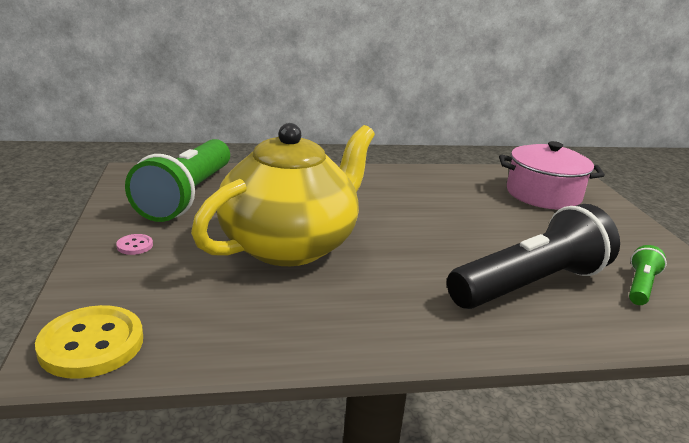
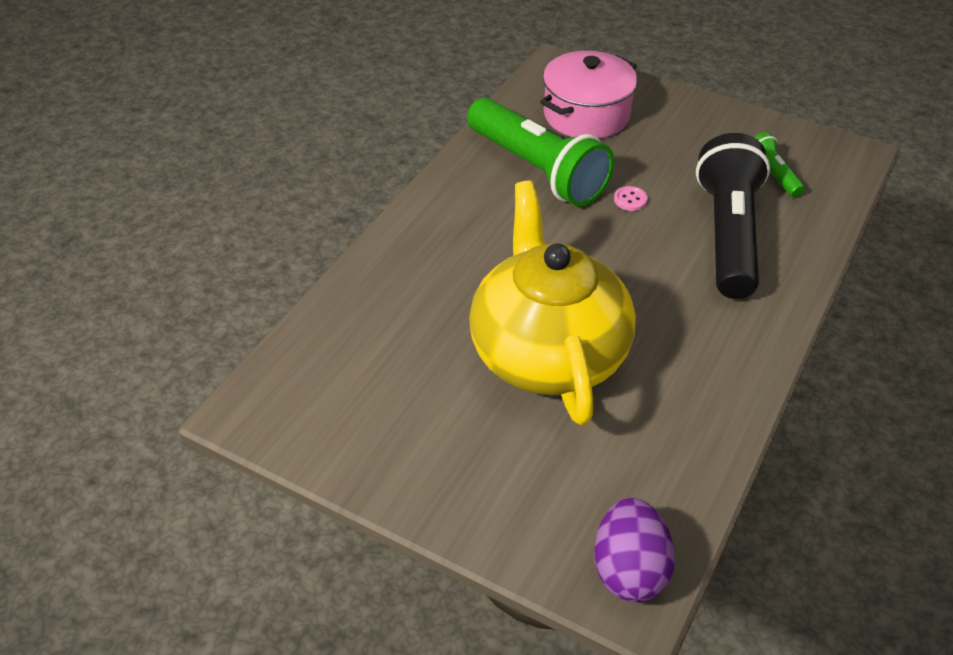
camera: 50 degrees left, 20 degrees up
(91, 344) = (629, 570): yellow button -> purple egg
(135, 246) = (457, 478): pink button -> pink button (630, 200)
(187, 196) = (363, 387): green flashlight -> green flashlight (537, 170)

